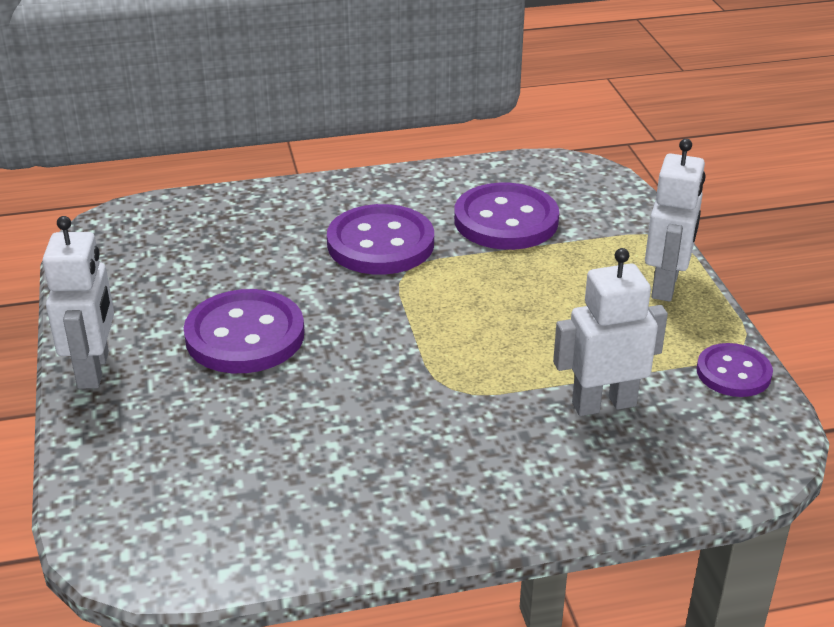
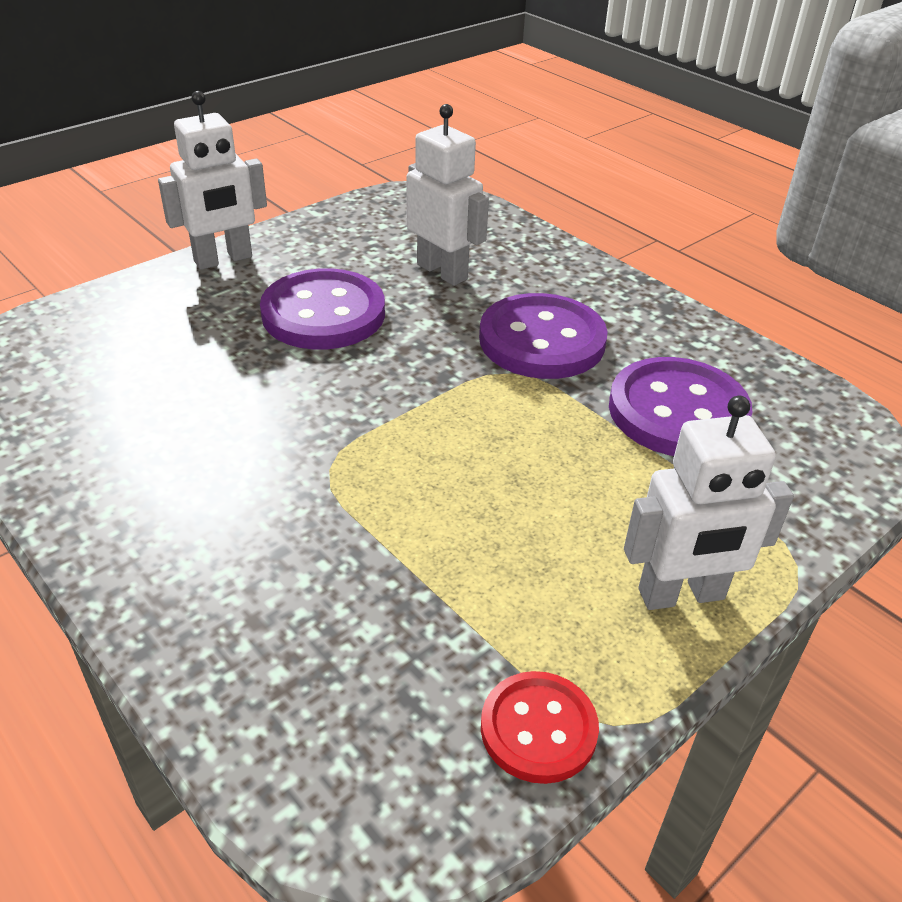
camera: 60 degrees right, 5 degrees up
(603, 404) = (378, 605): white robot -> white robot (442, 271)
(733, 373) = (538, 729): purple button -> red button

